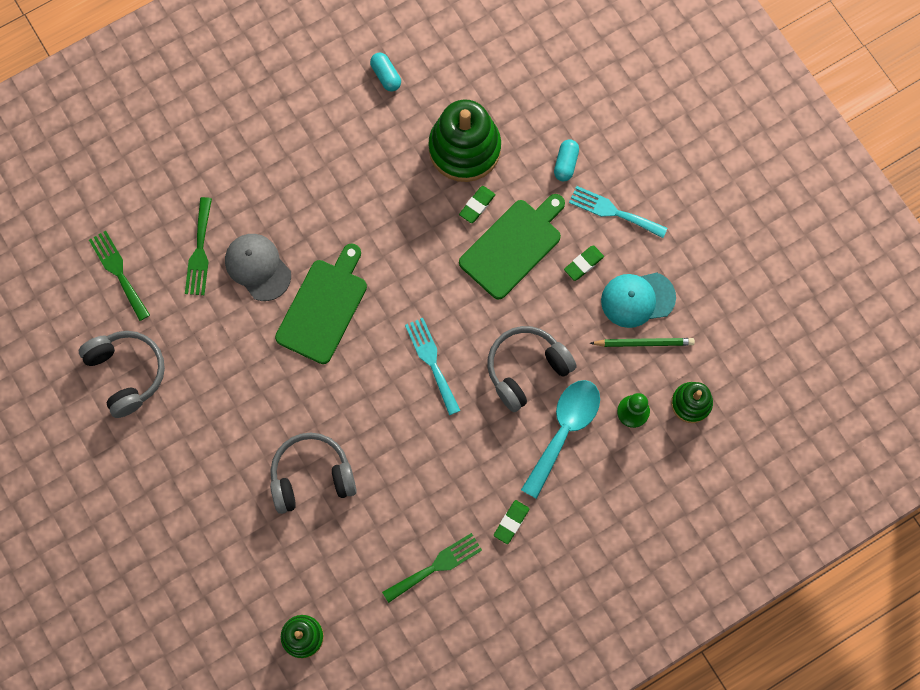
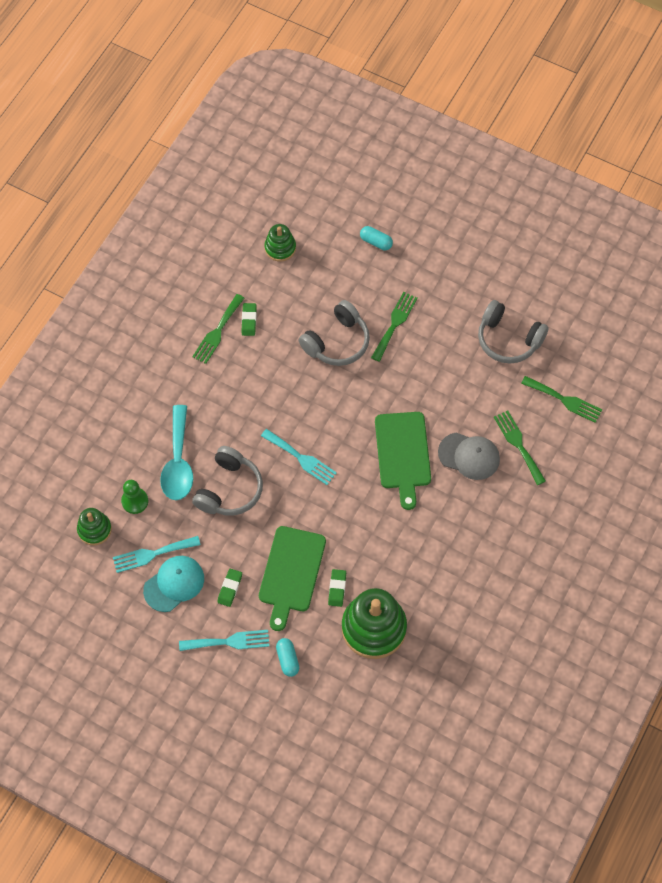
camera: 150 degrees right, 10 degrees down
(235, 462) = (395, 324): none -> green fork
(386, 76) = (472, 653): turquoise capsule -> turquoise capsule (376, 242)
(511, 522) = (182, 384): green eraser -> green eraser (249, 320)
(644, 343) = (152, 554): green pencil -> turquoise fork

